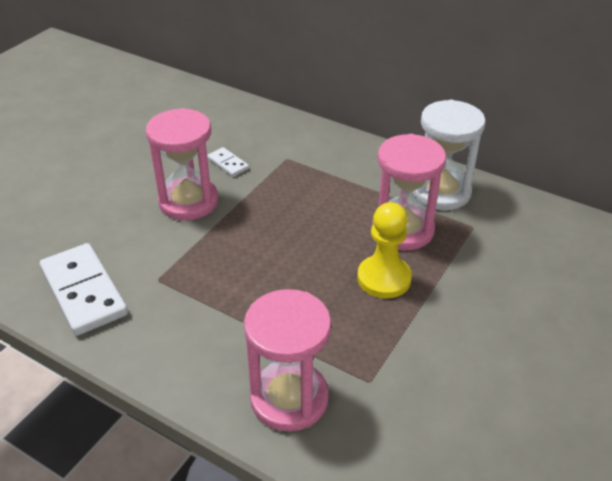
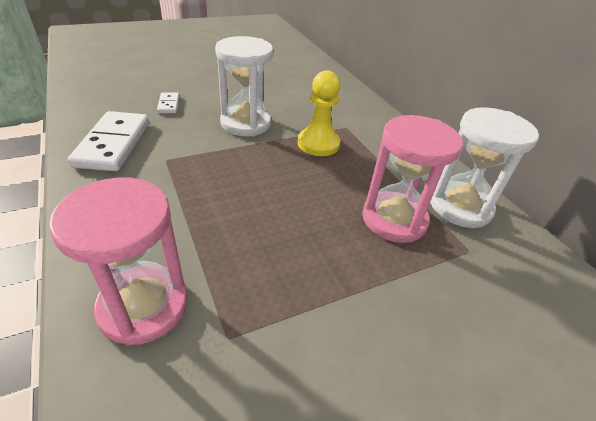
camera: 30 degrees right, 0 degrees up
(188, 201) = (246, 123): pink hourglass -> white hourglass
(228, 163) = (299, 113): white domino -> white domino (169, 104)
(384, 278) = (337, 250): yellow pawn -> yellow pawn (318, 144)

